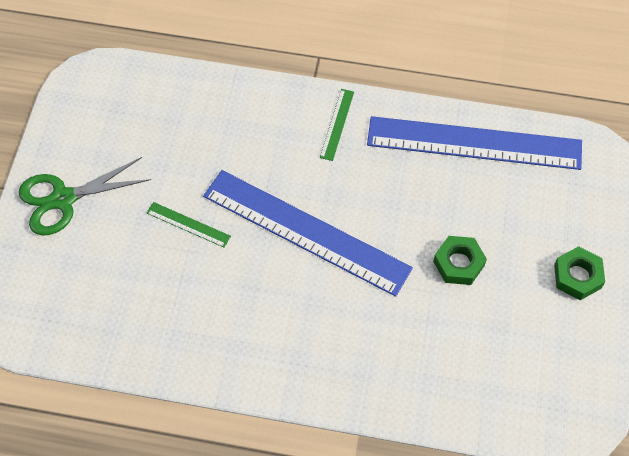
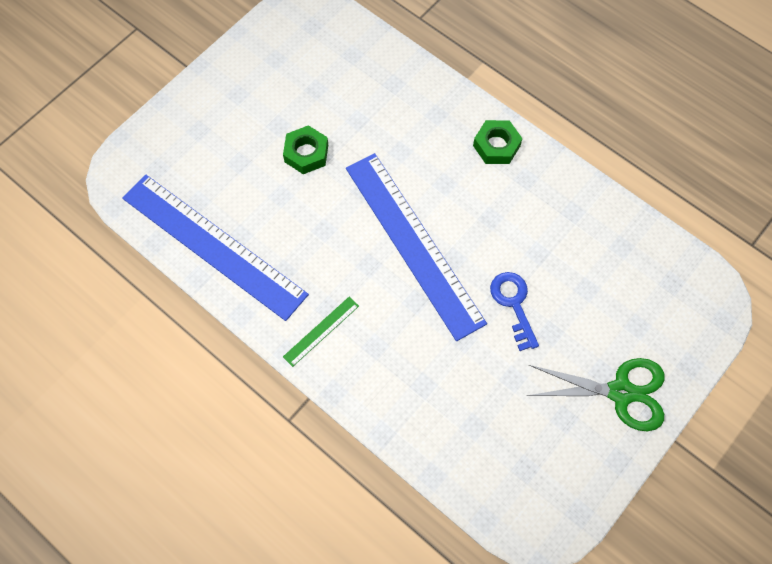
camera: 150 degrees left, 5 degrees up
(188, 224) = (513, 304): green ruler -> blue key
(577, 276) = (223, 98): green nut -> green nut (496, 146)

